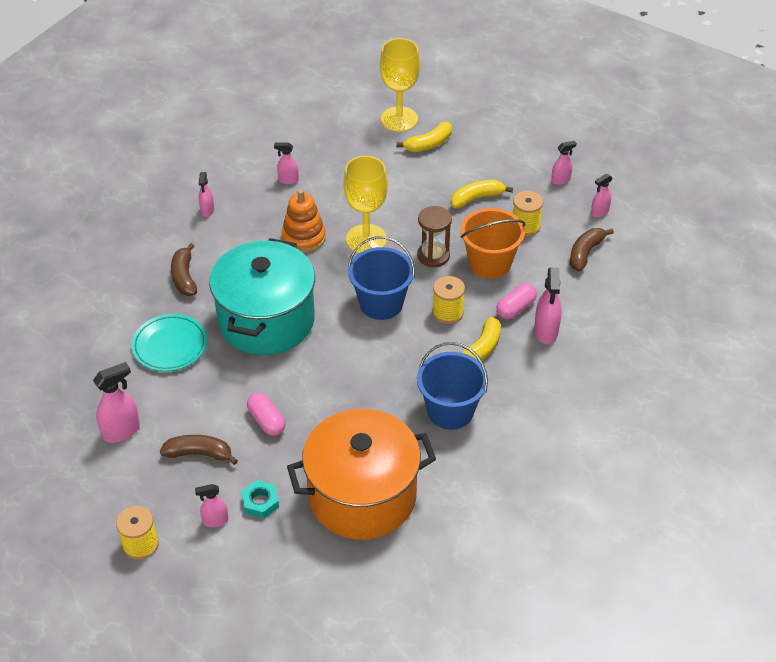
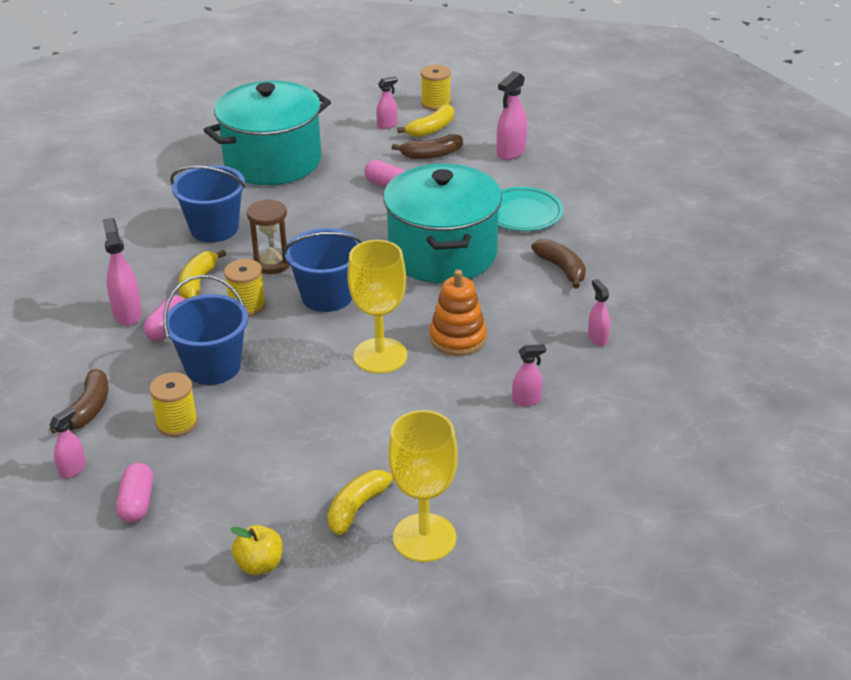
camera: 160 degrees right, 10 degrees down
(260, 502) = (357, 141): turquoise nut -> none
(362, 496) = (272, 161): orange pot -> turquoise pot
(433, 256) = (287, 358): brown hourglass -> brown hourglass (272, 263)
(477, 198) = (255, 443): yellow banana -> yellow banana (431, 129)
(490, 263) = (213, 367): orange bucket -> blue bucket
(496, 129) = (260, 565): none -> yellow apple
(560, 180) = (137, 503): pink spray bottle -> pink capsule

